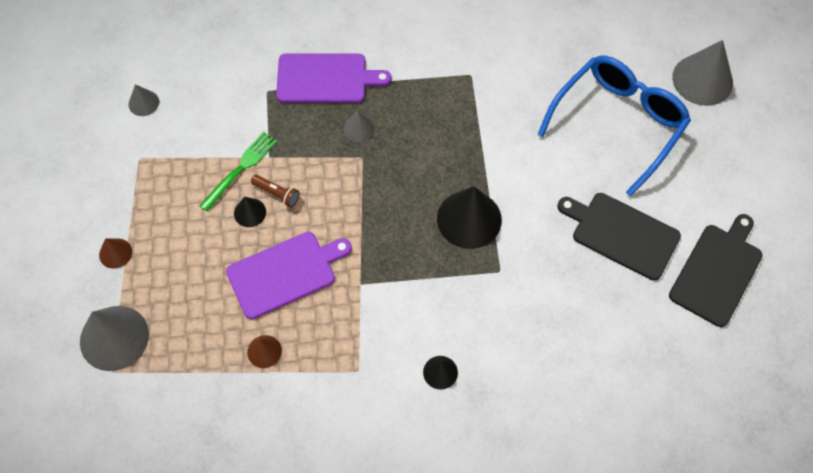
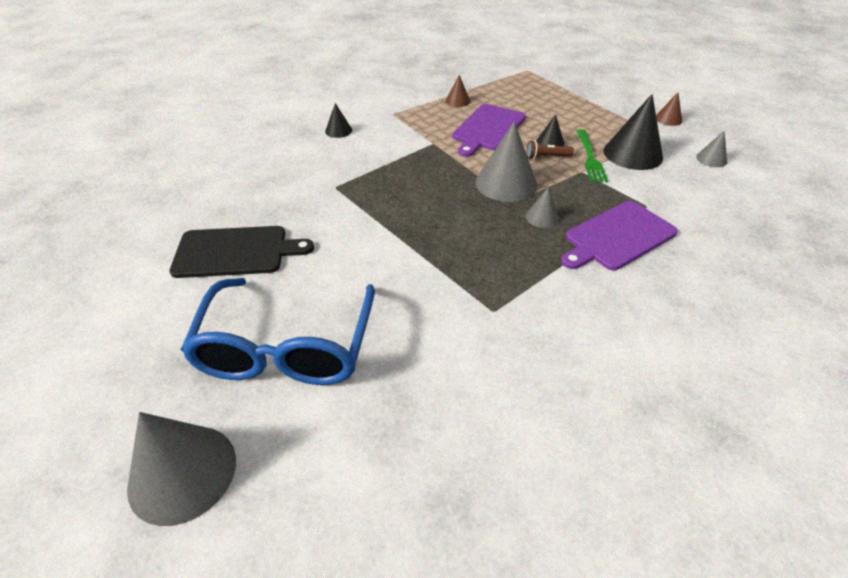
camera: 145 degrees right, 20 degrees down
(114, 338) = (544, 78): grey cone -> grey cone (506, 183)
(115, 253) = (597, 99): brown cone -> brown cone (668, 119)
(469, 219) = (387, 204): black cone -> black cone (632, 154)
(717, 271) = (121, 265): black cutting board -> none

